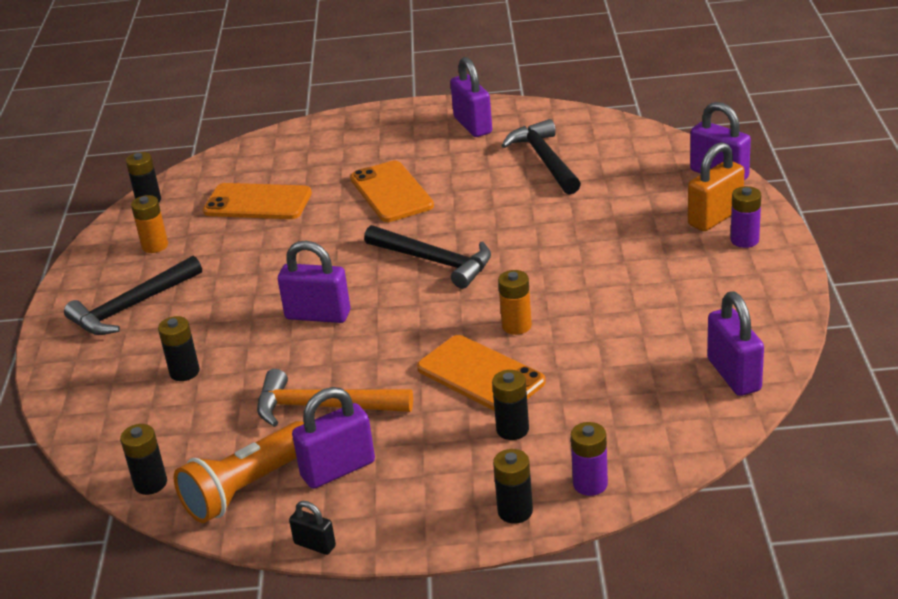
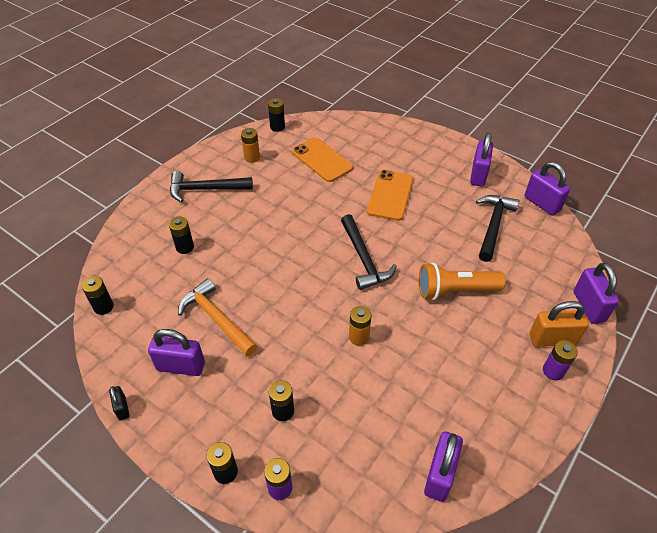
camera: 35 degrees right, 15 degrees up
(247, 488) = (134, 344): orange flashlight -> orange flashlight (455, 290)
(318, 315) = (274, 254): purple padlock -> purple padlock (542, 204)
(480, 375) = (306, 358): orange phone -> none

